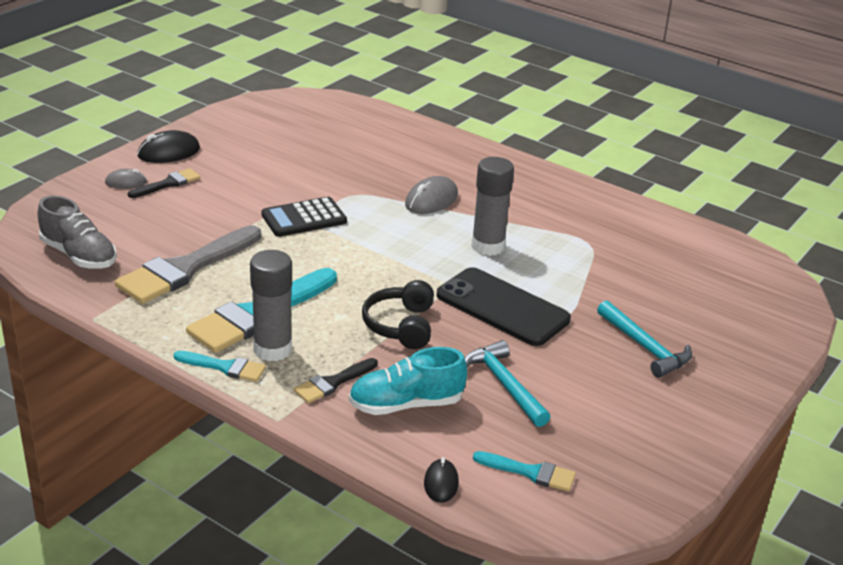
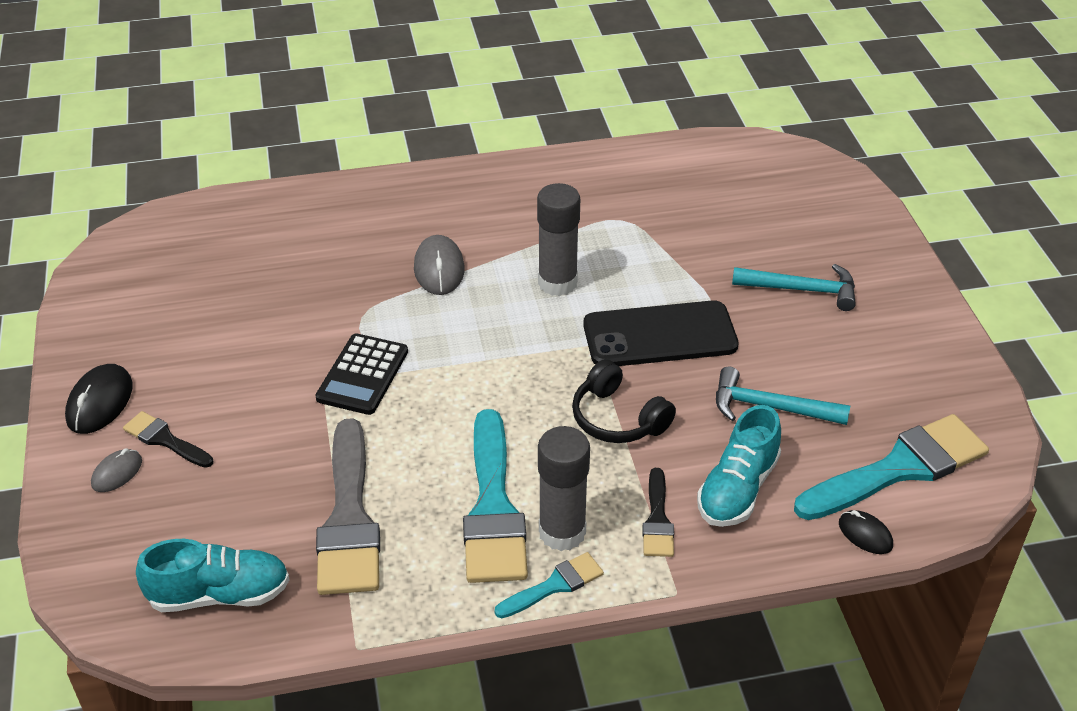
camera: 45 degrees left, 10 degrees up
(79, 255) = (219, 594): grey shoe -> turquoise shoe
(168, 184) = (165, 440): black brush -> black brush turned 60 degrees counterclockwise
(530, 472) = (899, 468): turquoise brush -> turquoise brush, size x1.99

